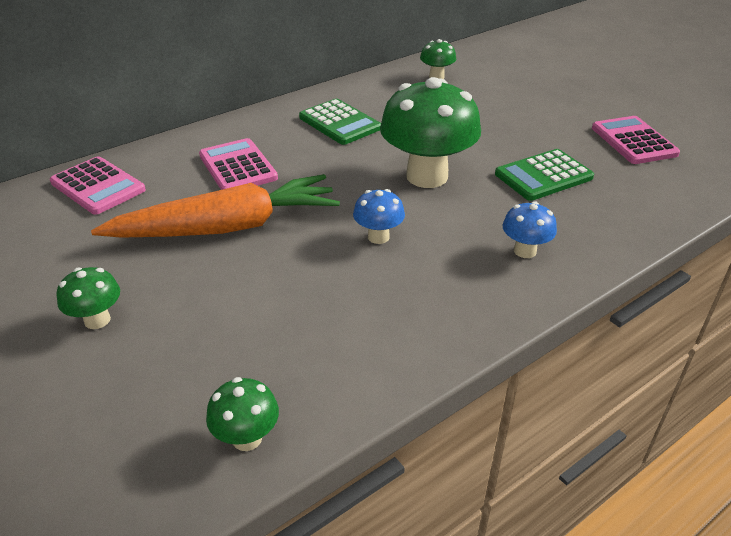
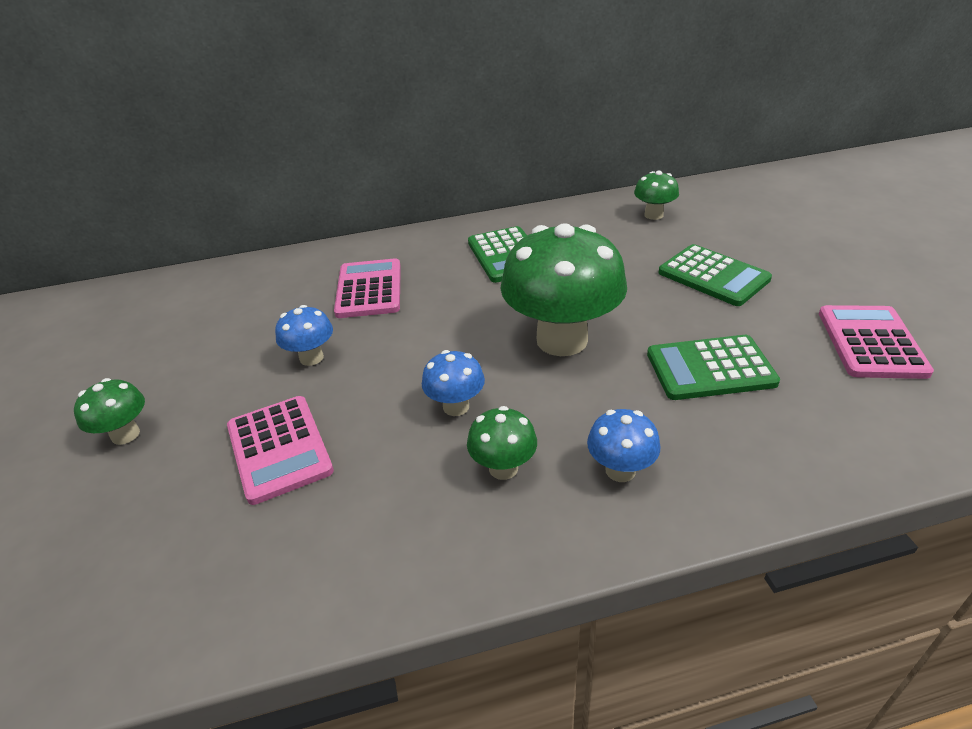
camera: 25 degrees right, 0 degrees up
(98, 186) = (230, 287): pink calculator -> pink calculator (279, 449)
(227, 227) = (311, 358): orange carrot -> blue mushroom
(247, 438) = (150, 627): green mushroom -> green mushroom (503, 468)
(507, 114) = (713, 276): none -> green calculator

